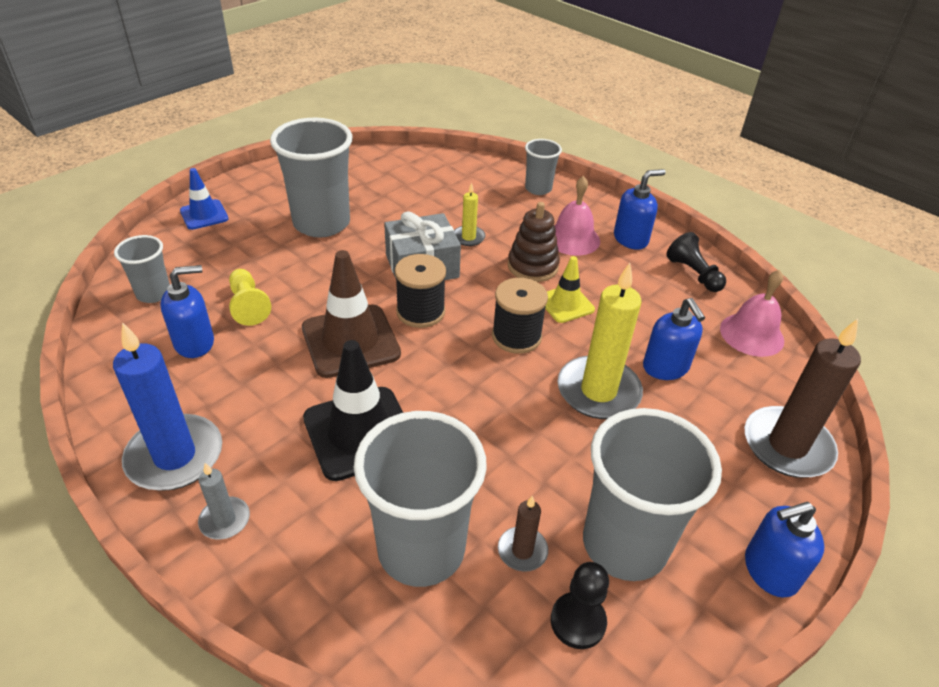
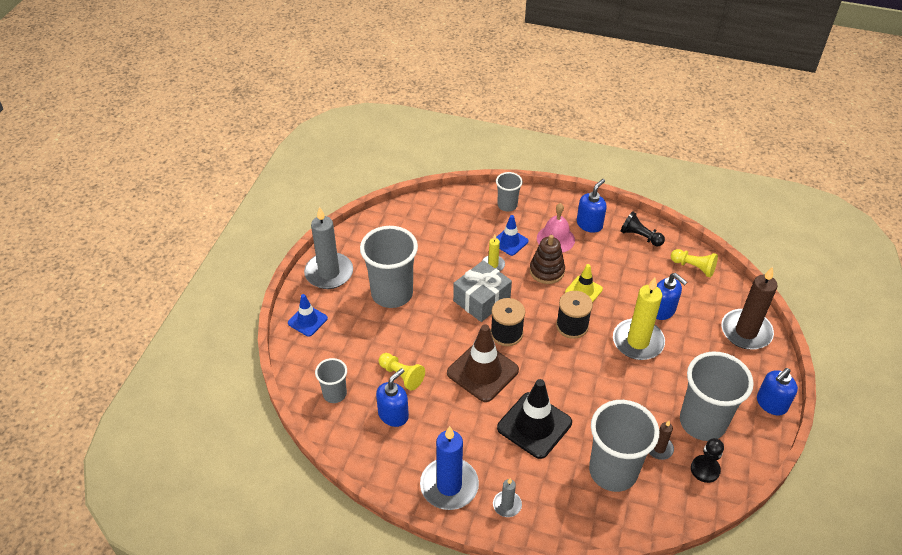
camera: 25 degrees left, 5 degrees up
(273, 182) = (329, 273): none -> grey candle
(510, 223) = (510, 242): none -> blue traffic cone
(751, 334) = (694, 267): pink bell -> yellow pawn

